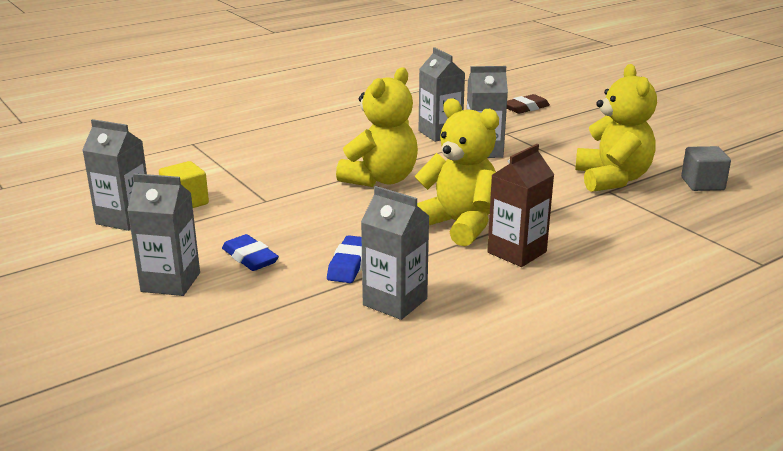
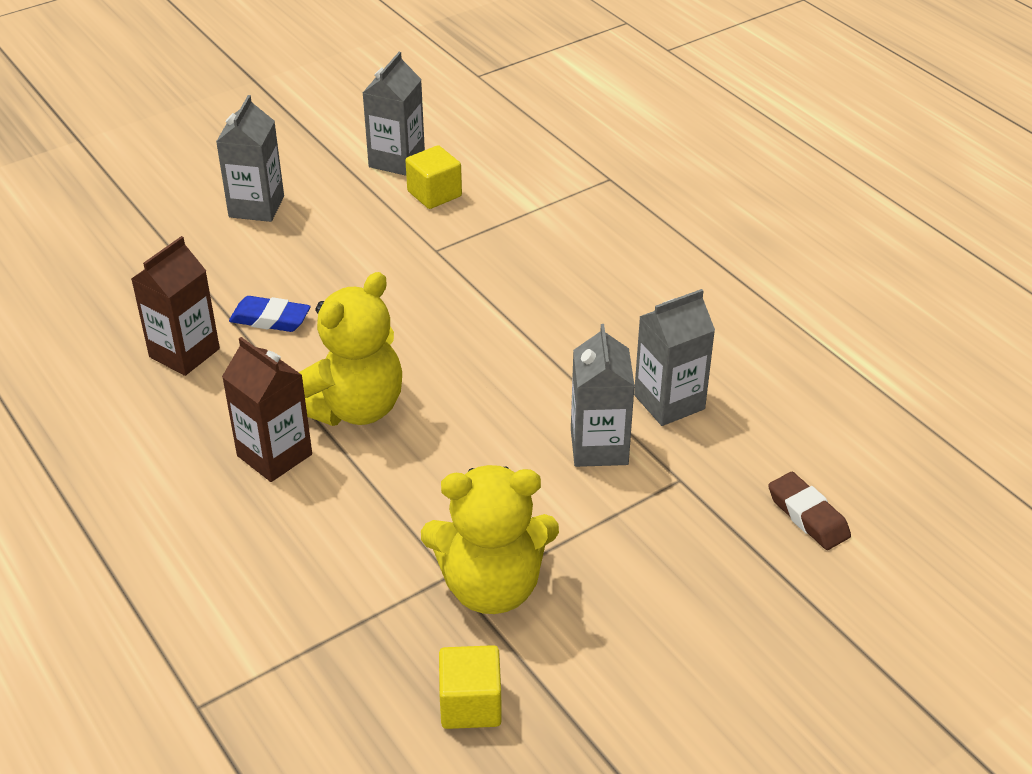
camera: 90 degrees right, 15 degrees up
(250, 258) = (296, 250): blue eraser -> none
(380, 179) = (495, 341): yellow teddy bear -> none
(395, 302) = (184, 353): grey carton -> brown carton
(702, 184) = (470, 704): grey cube -> yellow cube

